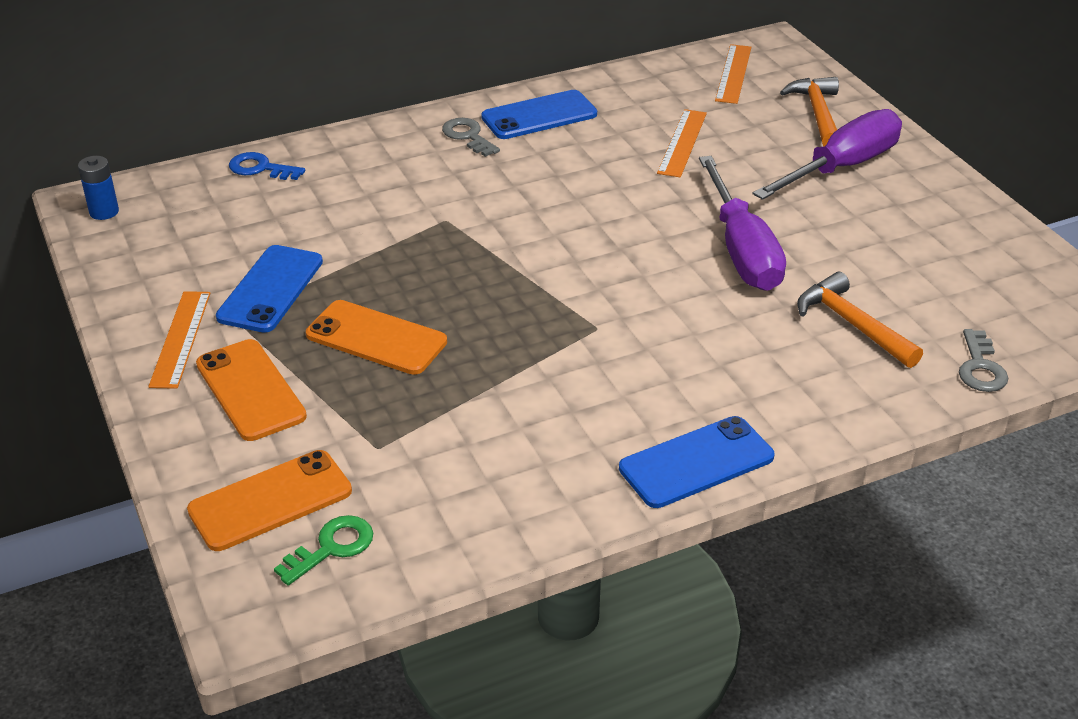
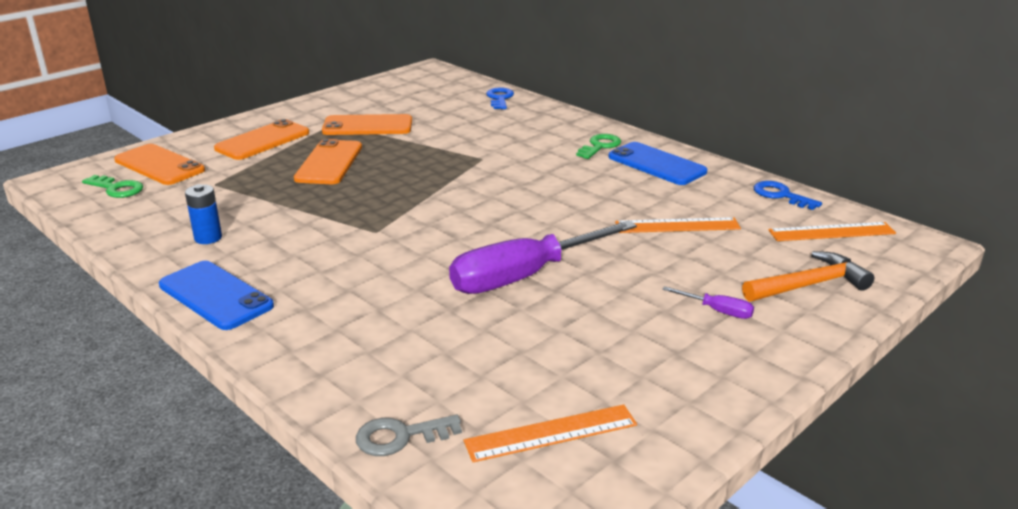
camera: 70 degrees right, 10 degrees down
(104, 212) = (422, 74): blue battery -> blue battery (208, 238)
(181, 338) = (306, 115): orange ruler -> orange ruler (551, 433)
(271, 289) = (367, 126): blue phone -> orange phone
(468, 136) = (600, 146): grey key -> green key
(650, 73) = (781, 195): none -> blue key
(842, 167) = (717, 311): purple screwdriver -> purple screwdriver, size x0.41
(851, 324) = (439, 347): orange hammer -> none

